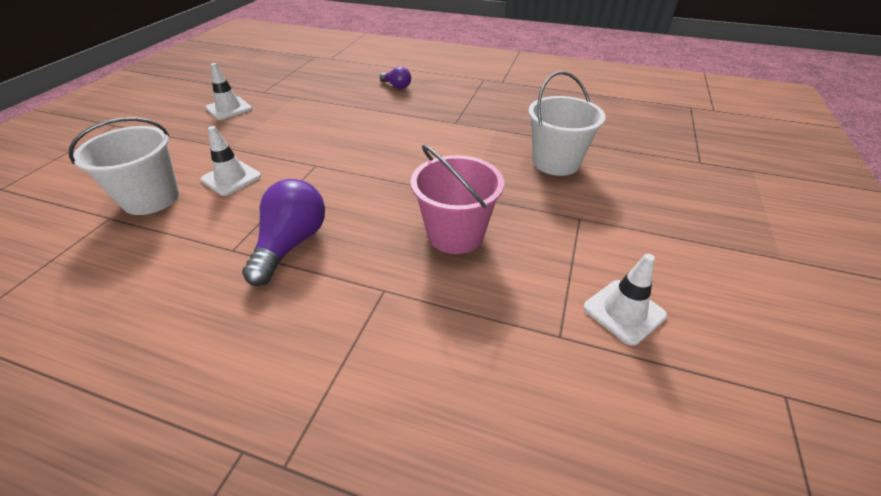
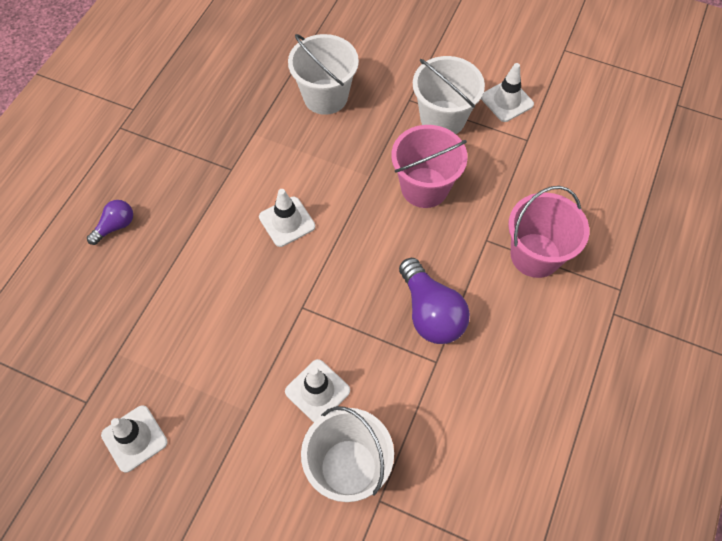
camera: 85 degrees left, 20 degrees up
(291, 244) = (430, 313): purple light bulb -> purple light bulb turned 135 degrees counterclockwise
(358, 343) = (535, 255): none -> pink bucket
(404, 152) = (287, 222): none -> white traffic cone
(563, 246) = (443, 118): none -> white bucket

